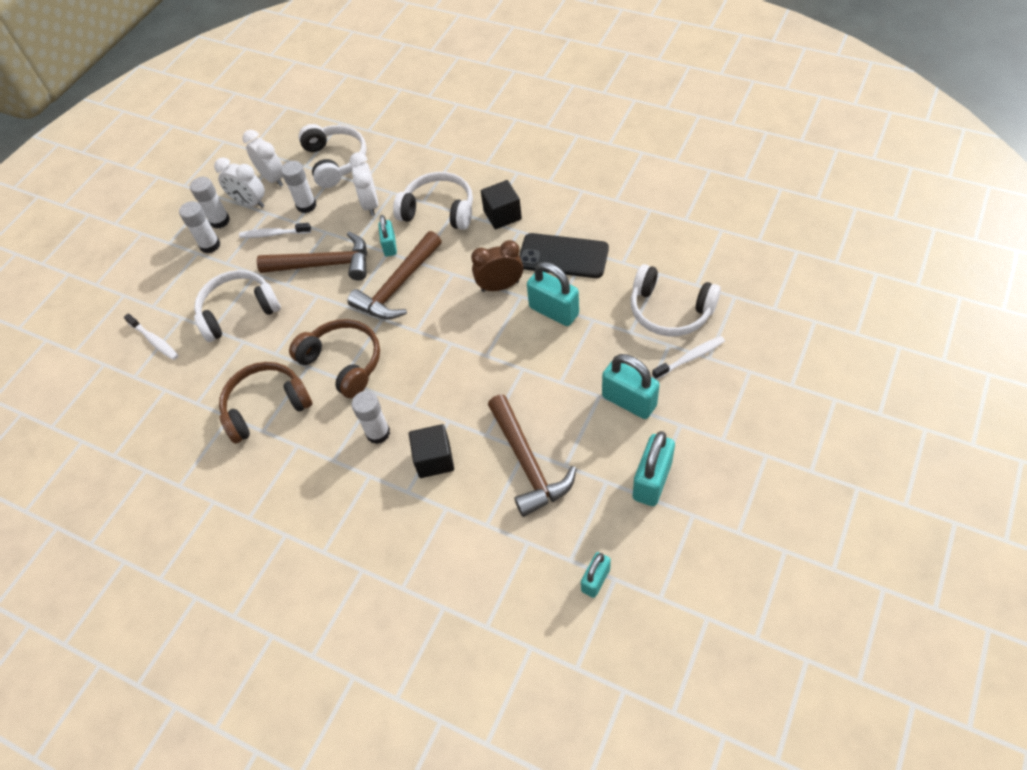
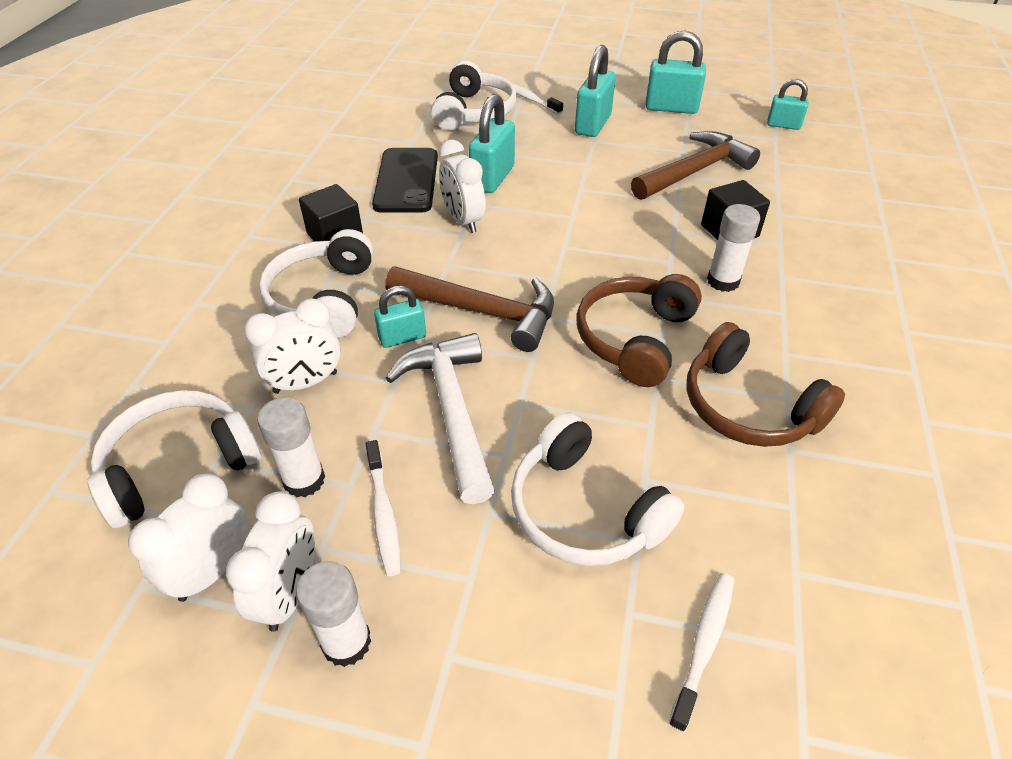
camera: 110 degrees left, 10 degrees down
(210, 245) = (424, 634): white glue stick -> none
(324, 264) = (451, 411): brown hammer -> white hammer
(500, 286) = (463, 221): brown clock -> white clock

